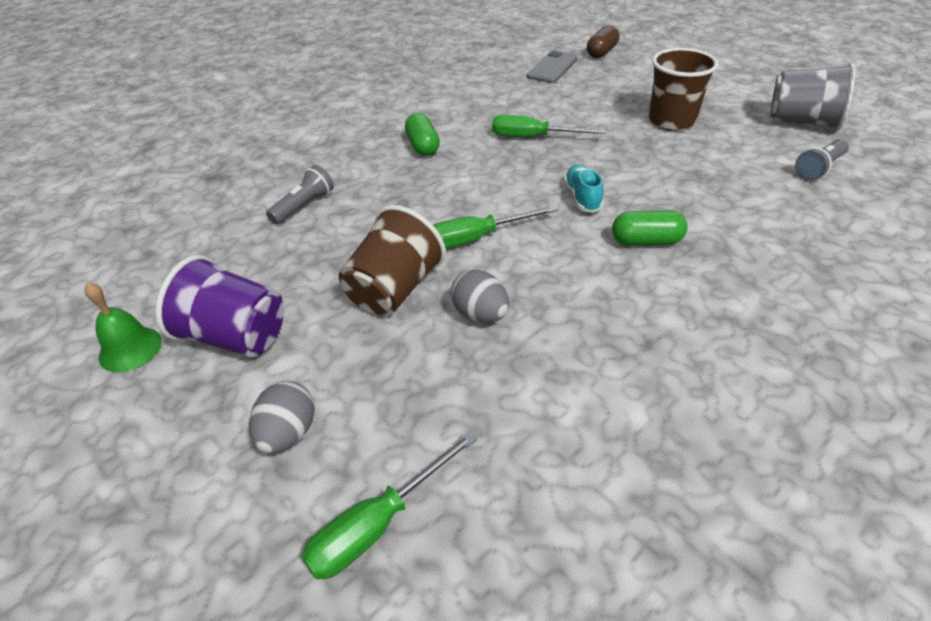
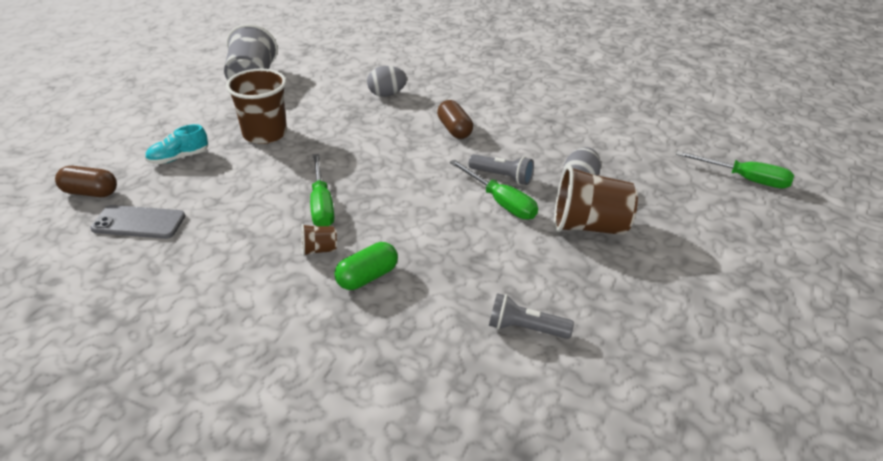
camera: 115 degrees left, 5 degrees down
(130, 349) = (776, 351): green bell -> none
(236, 336) = (704, 291): purple cup -> none
(288, 433) = (739, 229): grey egg -> grey egg (387, 94)
(471, 130) = (319, 250): none -> brown cup
(582, 197) = (414, 162): turquoise shoe -> turquoise shoe (179, 158)
(646, 241) = (454, 129): green capsule -> brown capsule
(819, 168) = (325, 74): grey flashlight -> grey flashlight (502, 177)

